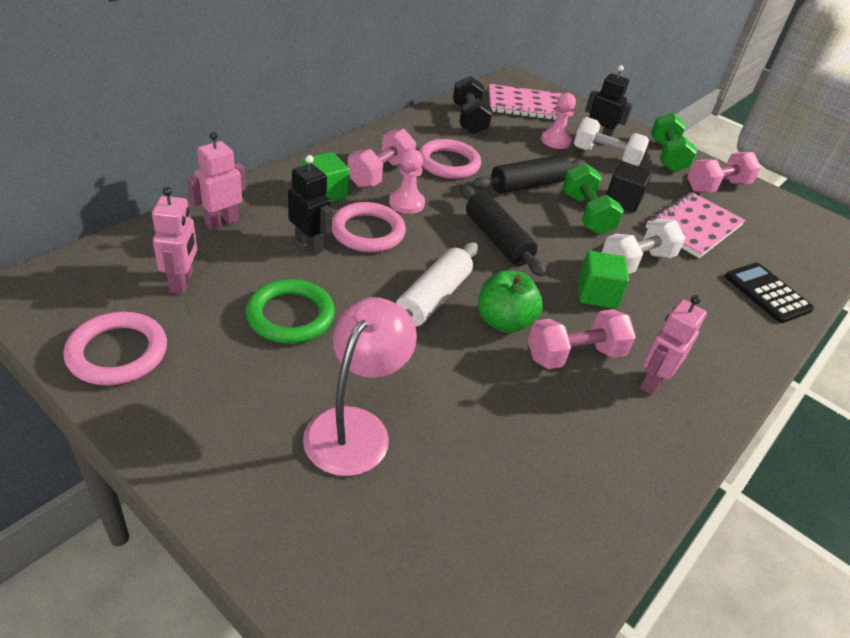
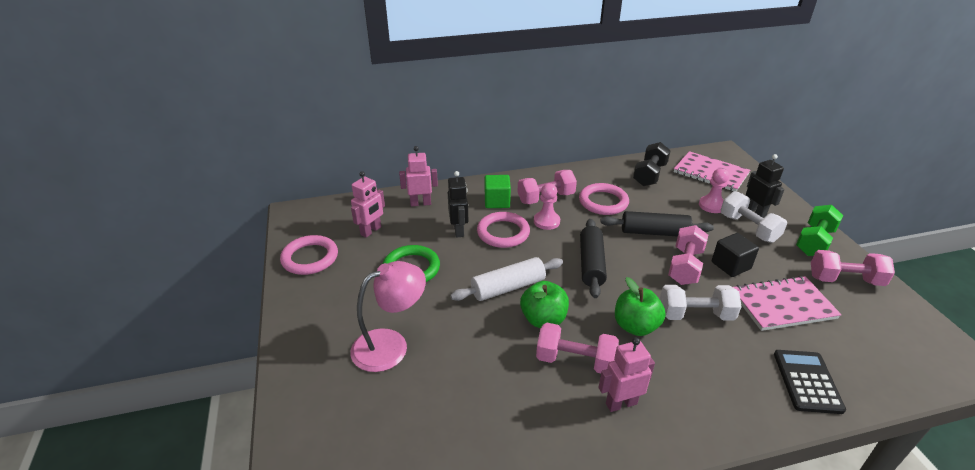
camera: 40 degrees right, 5 degrees down
(586, 214) = (685, 266): green dumbbell -> pink dumbbell
(597, 294) = (635, 326): green cube -> green apple

